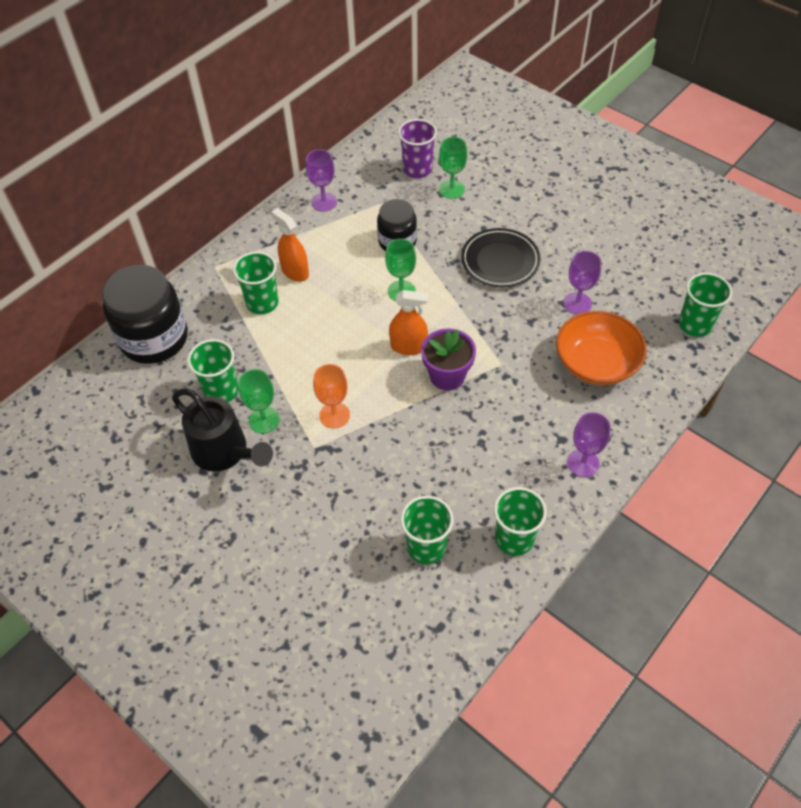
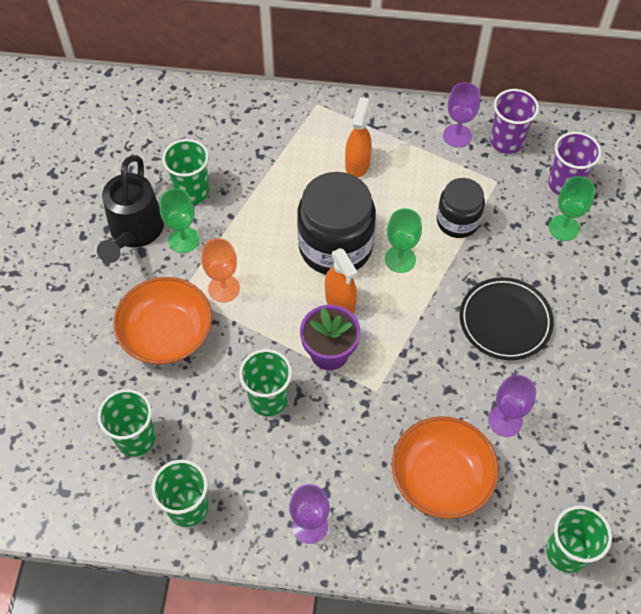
camera: 55 degrees right, 5 degrees up
(154, 338) = (211, 112): black jar -> black jar (335, 246)
(262, 303) = (304, 162): green cup -> green cup (268, 399)
(345, 476) = (167, 334): none -> orange bowl
(354, 179) = (506, 142): none -> purple cup

